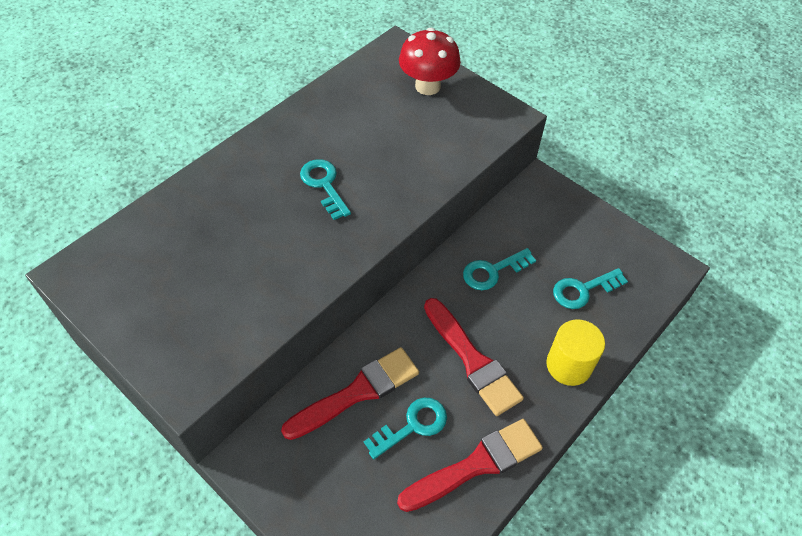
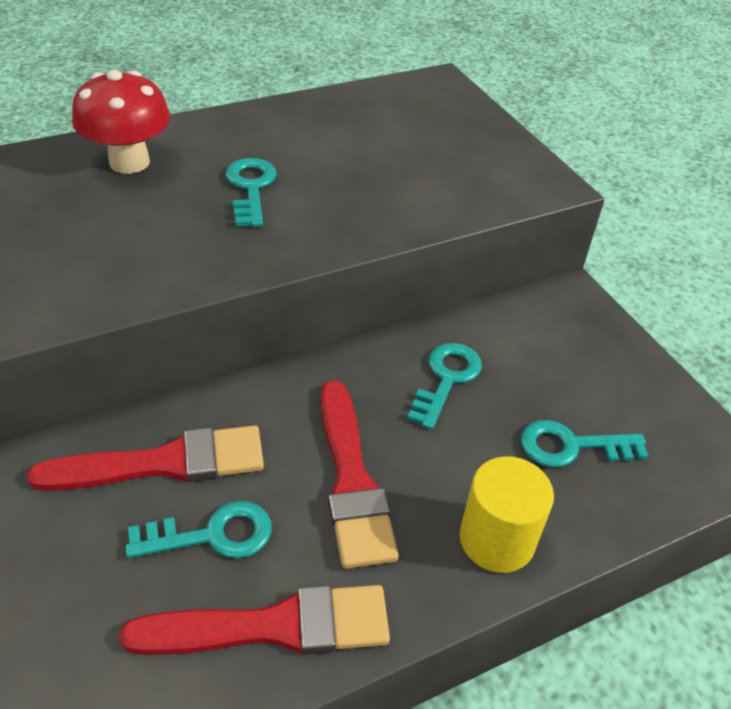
camera: 20 degrees right, 10 degrees down
(428, 86) = (454, 127): red mushroom -> red mushroom (129, 162)
(493, 271) = (446, 379): turquoise key -> turquoise key turned 120 degrees clockwise

